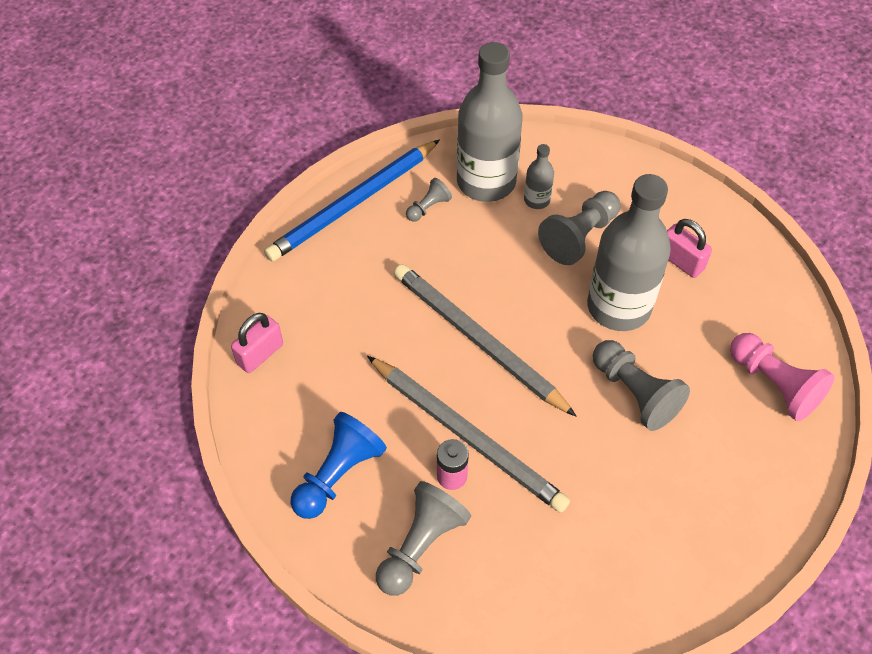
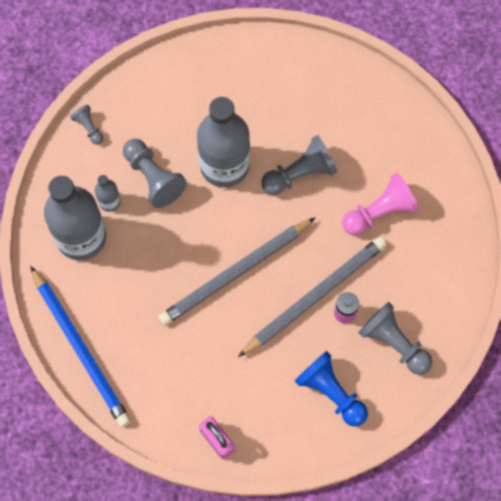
camera: 80 degrees left, 15 degrees up
(428, 207) = (98, 288): grey pawn -> grey pawn (89, 128)
(681, 261) = (192, 110): pink padlock -> none
(774, 384) = (309, 80): pink pawn -> pink pawn (379, 212)

